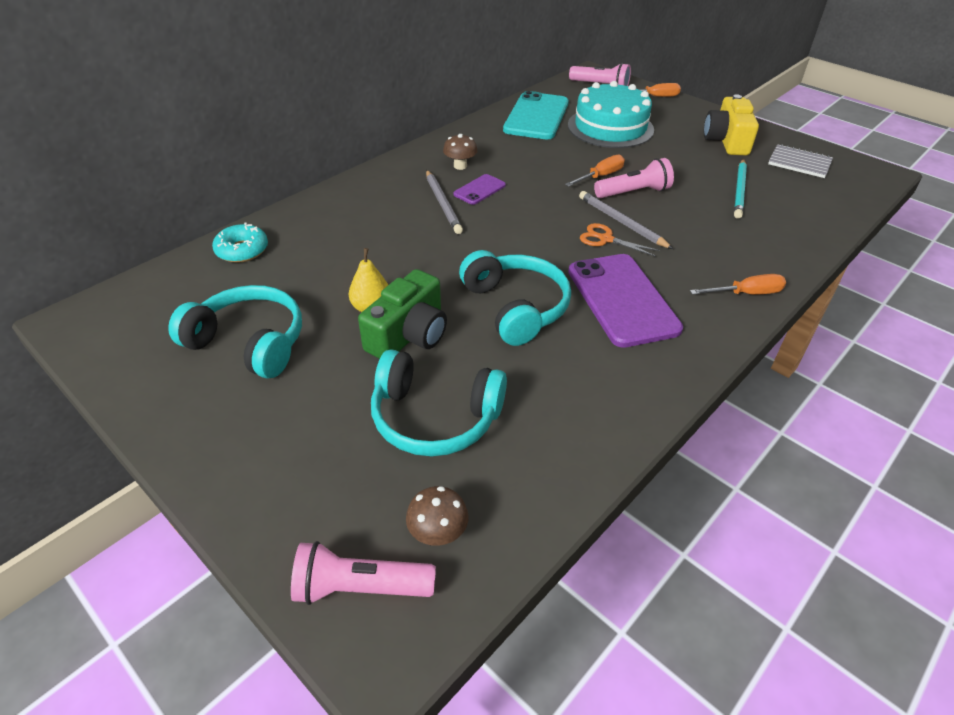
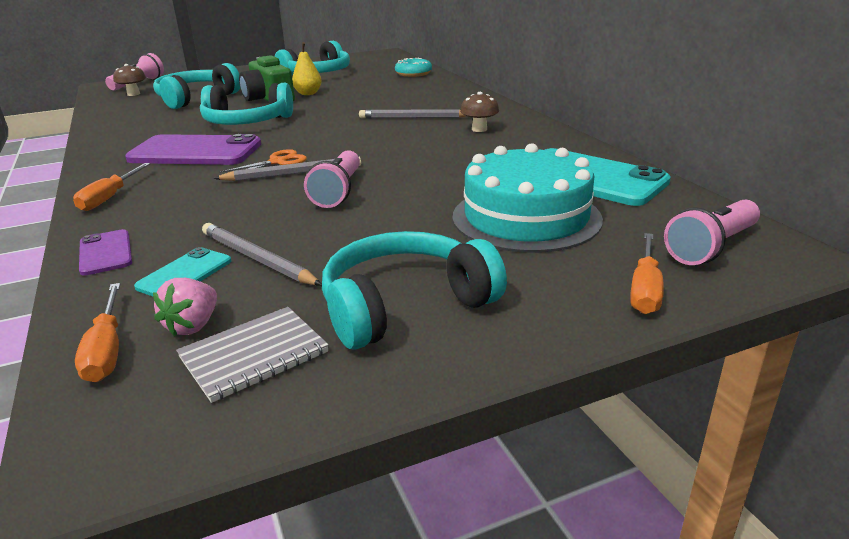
camera: 115 degrees right, 15 degrees down
(479, 190) = (424, 131): purple phone -> purple phone (106, 253)
(600, 176) = (393, 183): orange screwdriver -> orange screwdriver (107, 350)
(726, 141) = (405, 305): yellow camera -> turquoise headphones
(739, 190) = (257, 258): turquoise pencil -> grey pencil
(779, 206) = (185, 274): none -> turquoise phone
(805, 184) = (193, 325): none -> pink strawberry

